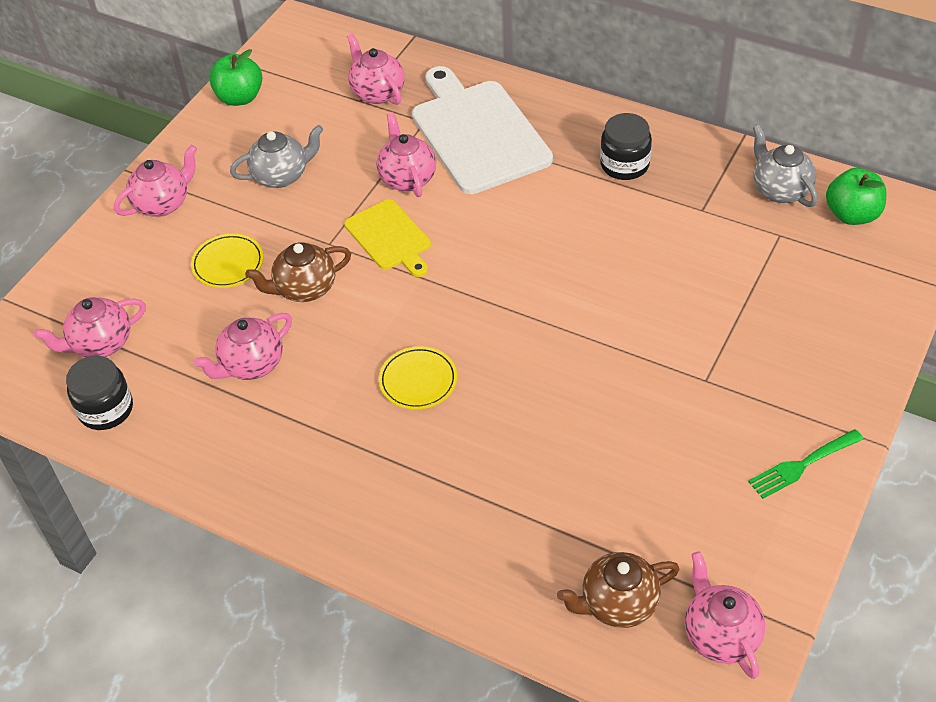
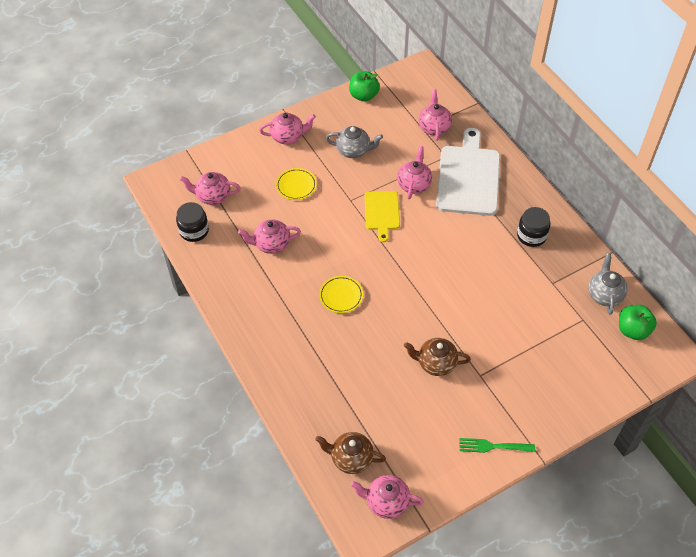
camera: 30 degrees right, 5 degrees up
(304, 289) = (322, 218): brown teapot -> brown teapot (435, 363)
(720, 634) = (386, 502): pink teapot -> pink teapot turned 90 degrees counterclockwise

